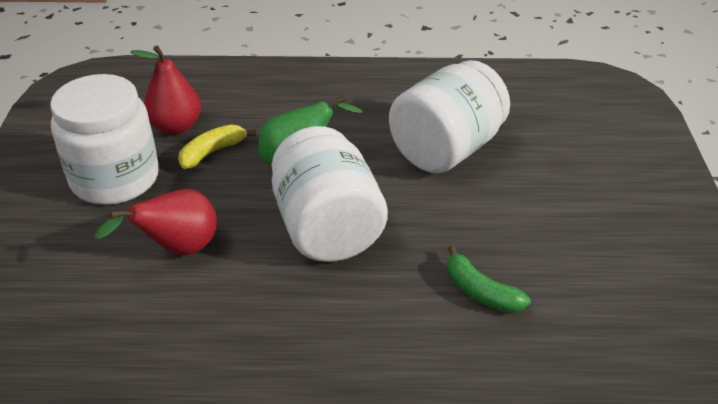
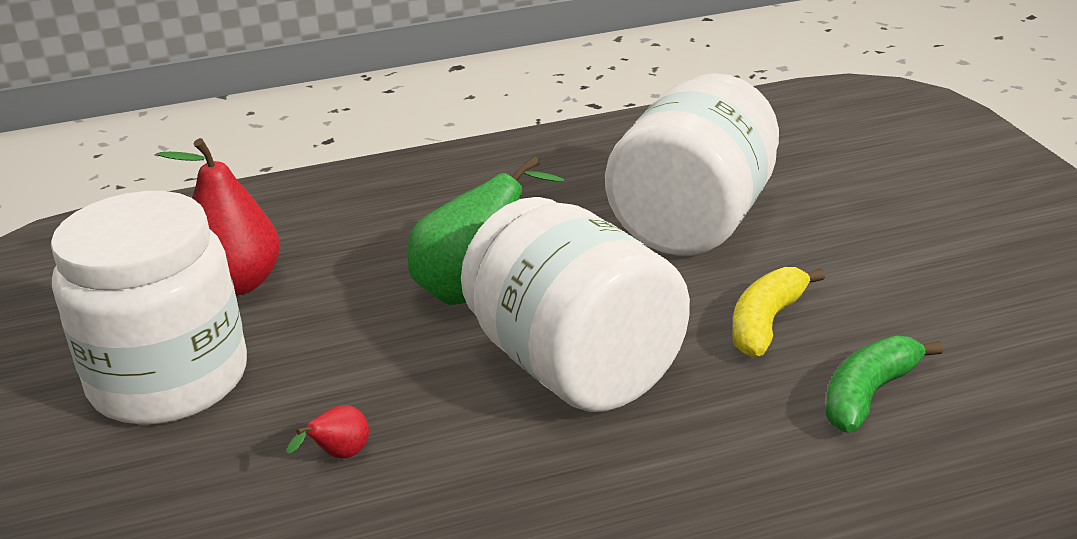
camera: 15 degrees left, 10 degrees down
(178, 249) = (339, 456): red pear -> red pear, size x0.45
(212, 152) = (321, 305): yellow banana -> yellow banana (766, 323)
(480, 291) = (869, 394): green banana -> green banana turned 105 degrees clockwise

